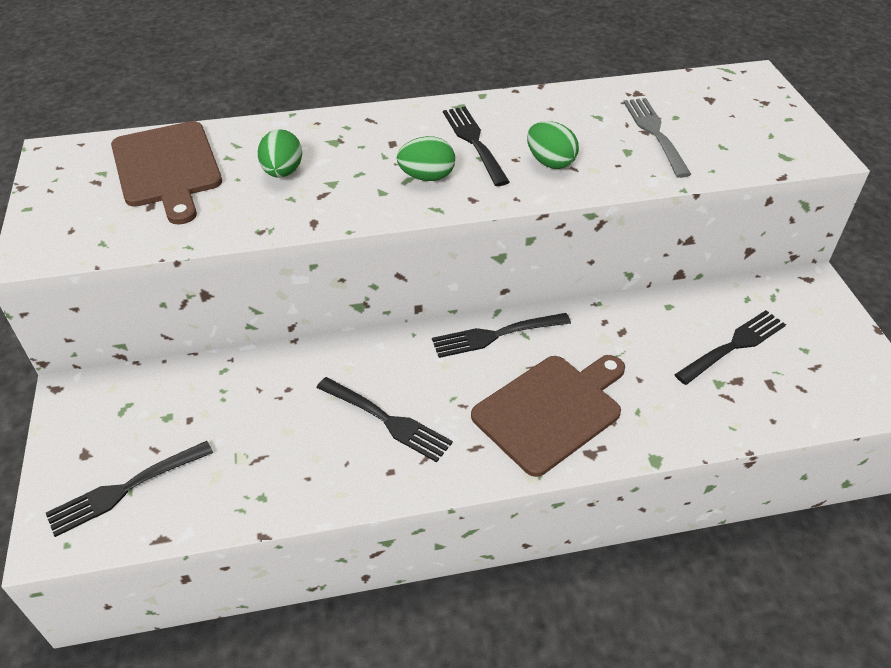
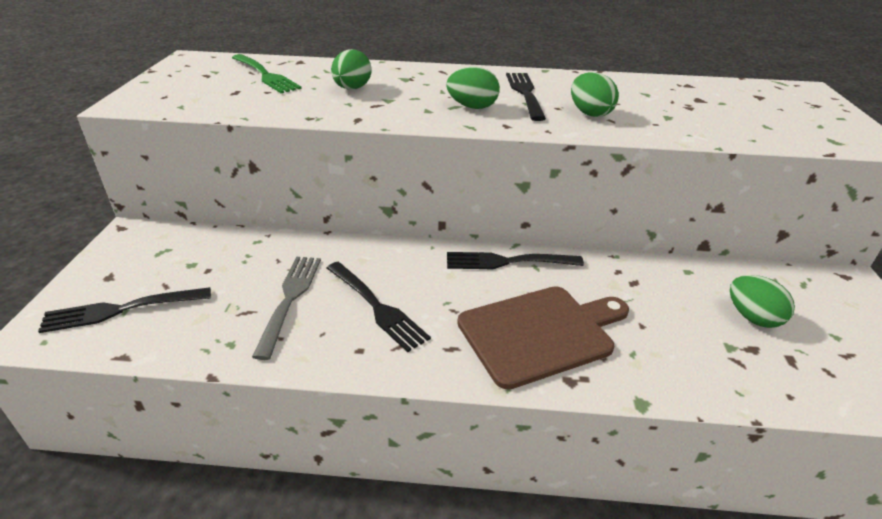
camera: 15 degrees right, 10 degrees down
(167, 168) = (265, 75): brown cutting board -> green fork
(655, 134) = (699, 110): grey fork -> grey fork (290, 300)
(733, 346) = (752, 317): black fork -> green egg

